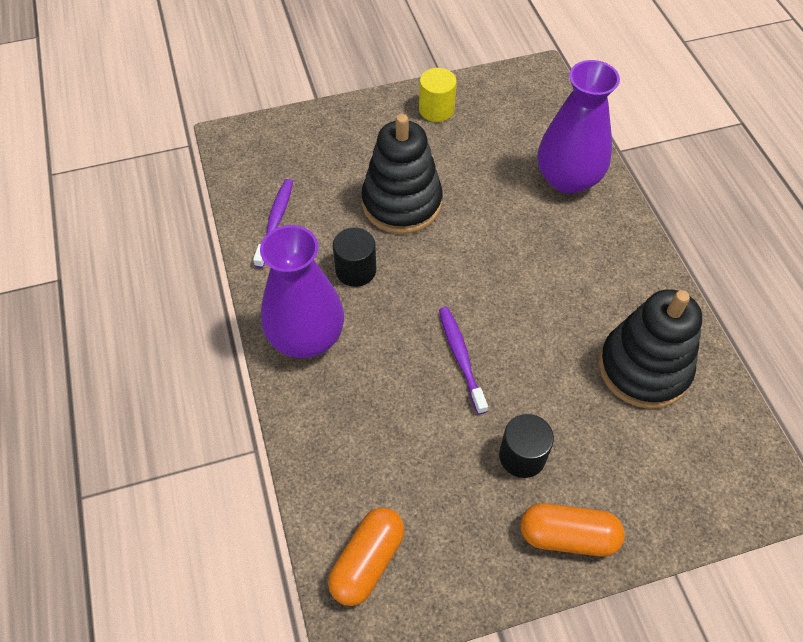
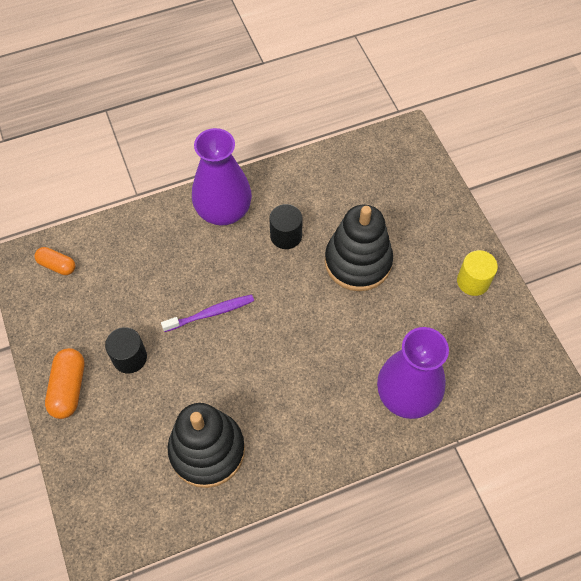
camera: 85 degrees right, 5 degrees up
(275, 222) = (326, 177): purple toothbrush -> none
(367, 561) = (57, 265): orange capsule -> orange capsule, size x0.66

